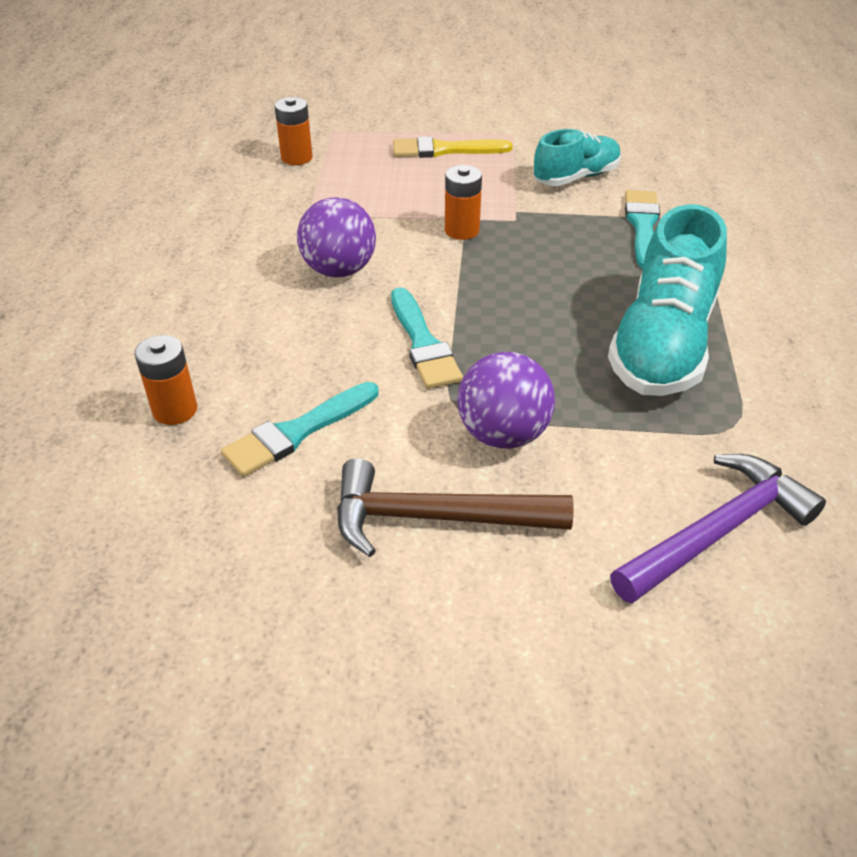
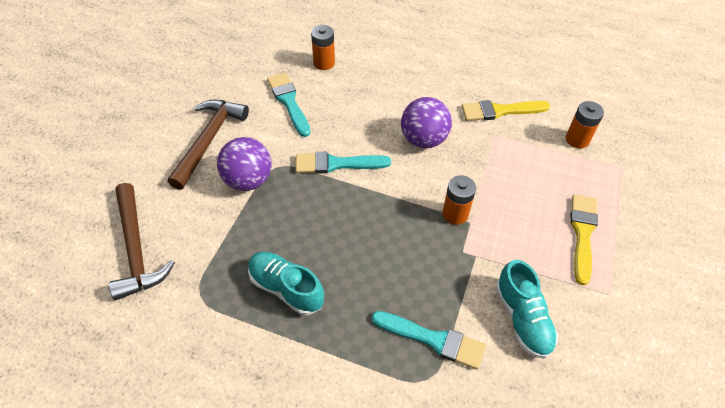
camera: 105 degrees right, 10 degrees up
(259, 214) = (500, 111): none -> yellow brush
(662, 345) = (286, 288): turquoise shoe -> turquoise shoe, size x0.61
(718, 531) = (136, 249): purple hammer -> brown hammer

